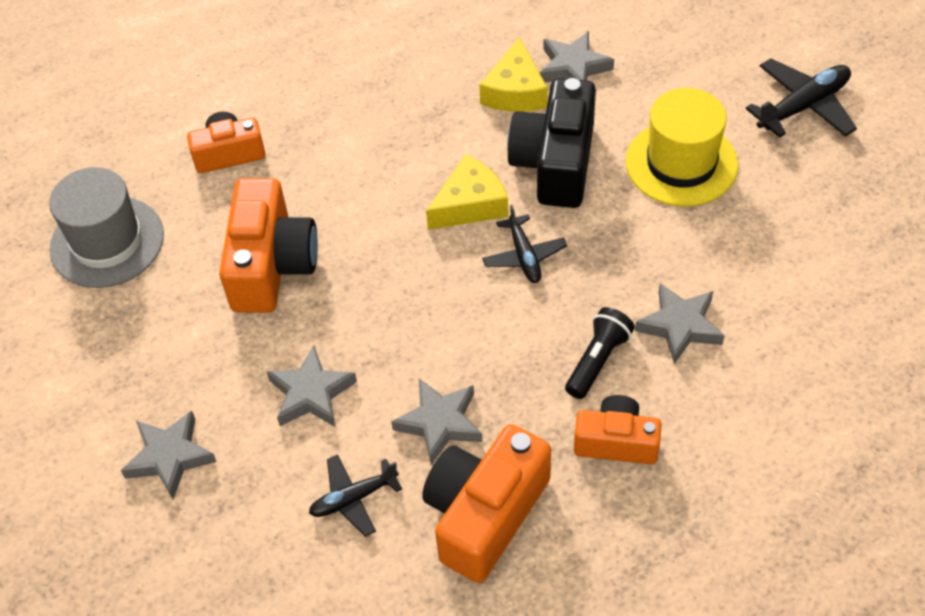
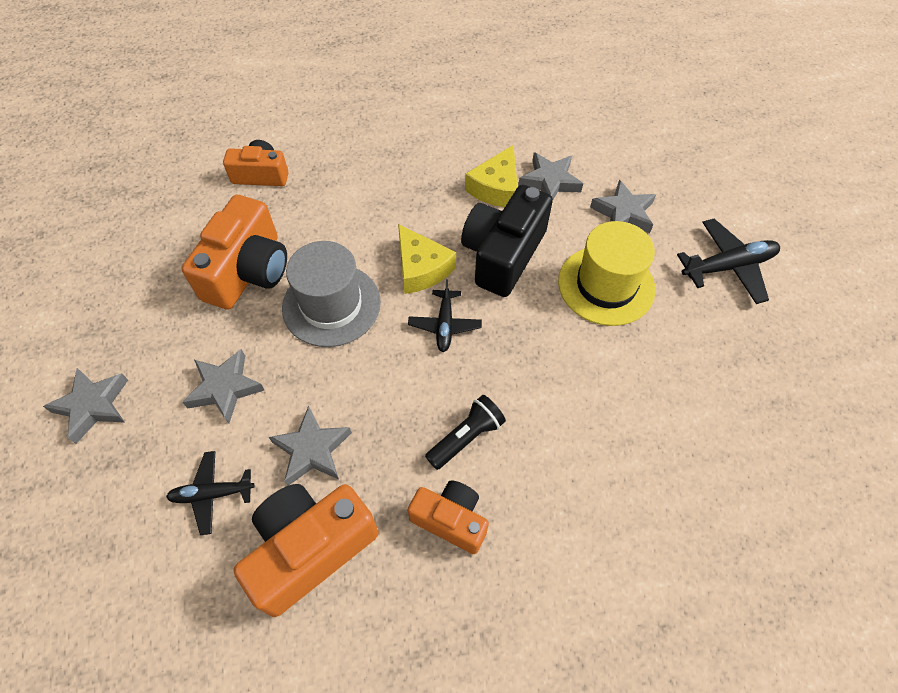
camera: 15 degrees right, 5 degrees up
(107, 242) = (141, 216): grey hat -> grey hat (331, 305)
(470, 204) = (421, 268): yellow cheese -> yellow cheese turned 75 degrees clockwise
(680, 326) = (549, 429): grey star -> grey star (623, 213)

